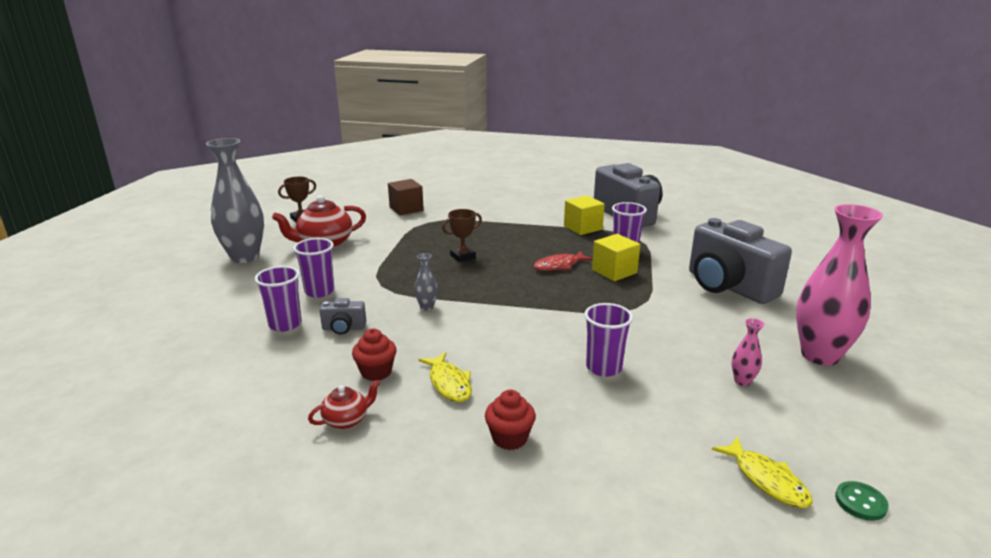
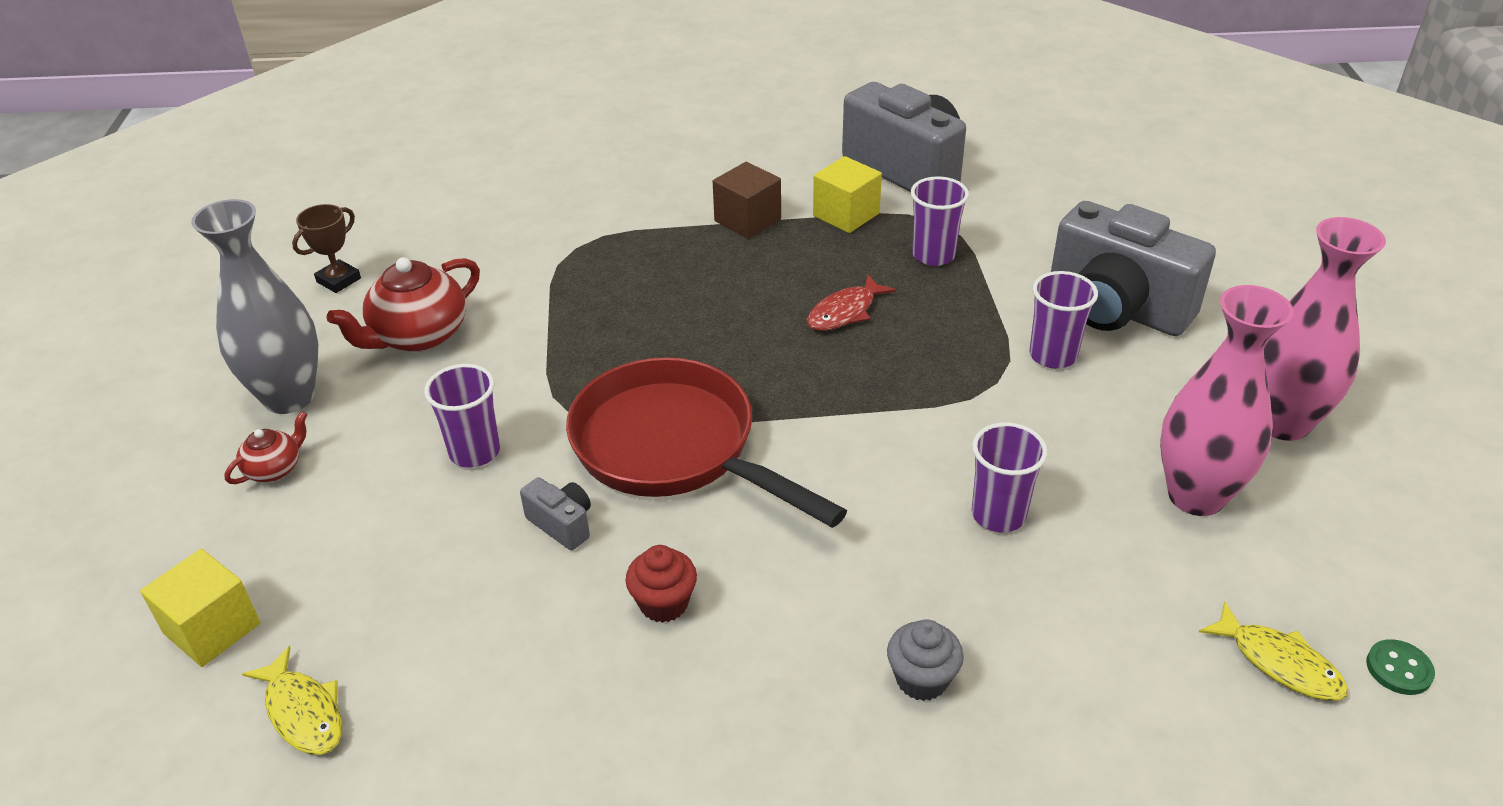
camera: 15 degrees left, 15 degrees up
(285, 324) = (458, 538): purple cup -> purple cup (1053, 355)
(344, 328) = (562, 524): grey camera -> grey camera turned 120 degrees counterclockwise
(347, 420) = (668, 706): red teapot -> red teapot (275, 469)
(406, 209) = (520, 220): brown cube -> brown cube (747, 220)
(427, 307) = (674, 449): grey vase -> red pan
(449, 383) = (787, 599): yellow fish -> yellow fish (303, 712)
(463, 256) = (678, 321): brown trophy -> none
(509, 438) = (922, 679): red cupcake -> grey cupcake
(614, 271) = (936, 308): yellow cube -> yellow cube (212, 628)
(742, 381) = (1196, 496): pink vase -> pink vase, size x2.40

